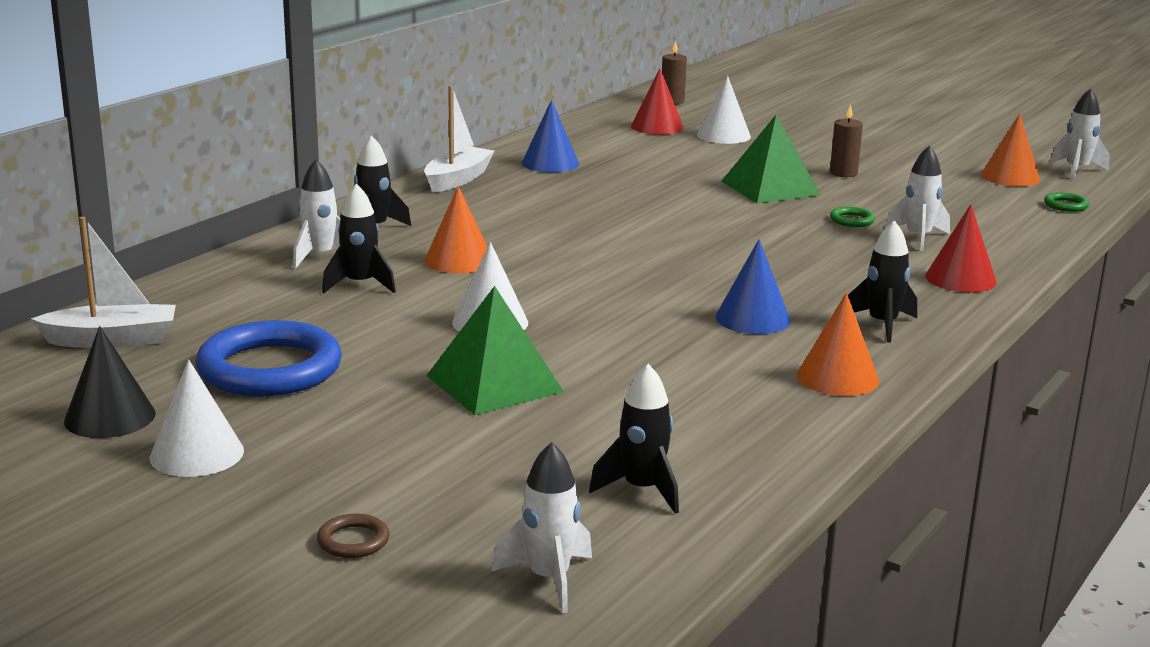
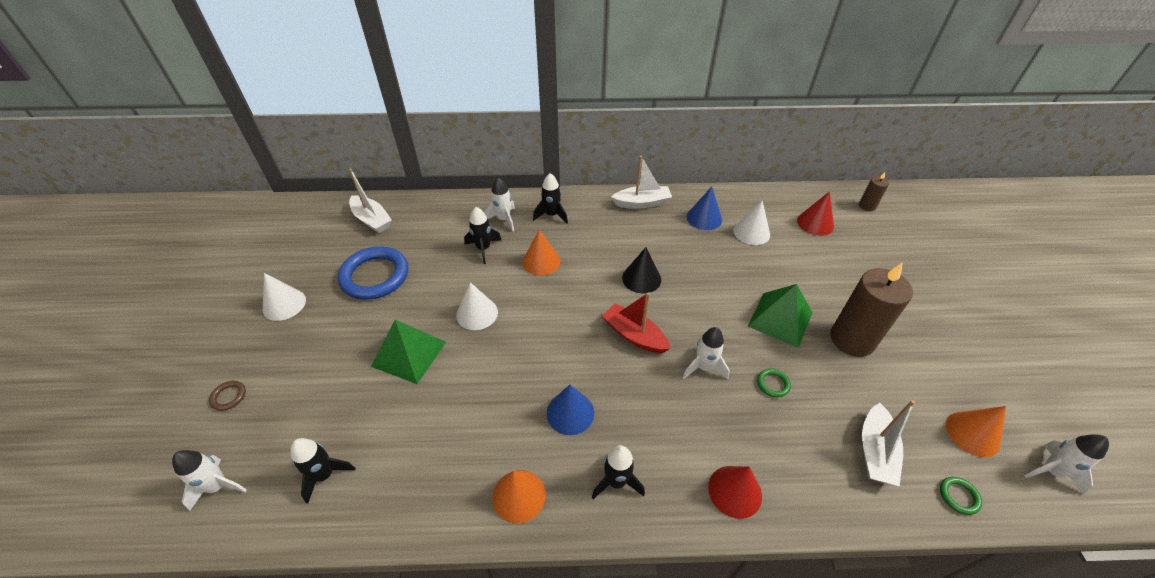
camera: 55 degrees right, 25 degrees up
(110, 417) = (303, 262): black cone -> black cone (641, 278)
(683, 253) = (634, 335): none -> red boat
(723, 135) = (841, 255): white cone -> white cone (751, 232)
(843, 173) = (852, 339): brown candle -> brown candle, size x2.10
(918, 237) = (783, 433): white rocket -> white rocket (703, 367)
(985, 214) = (875, 451): none -> white boat

